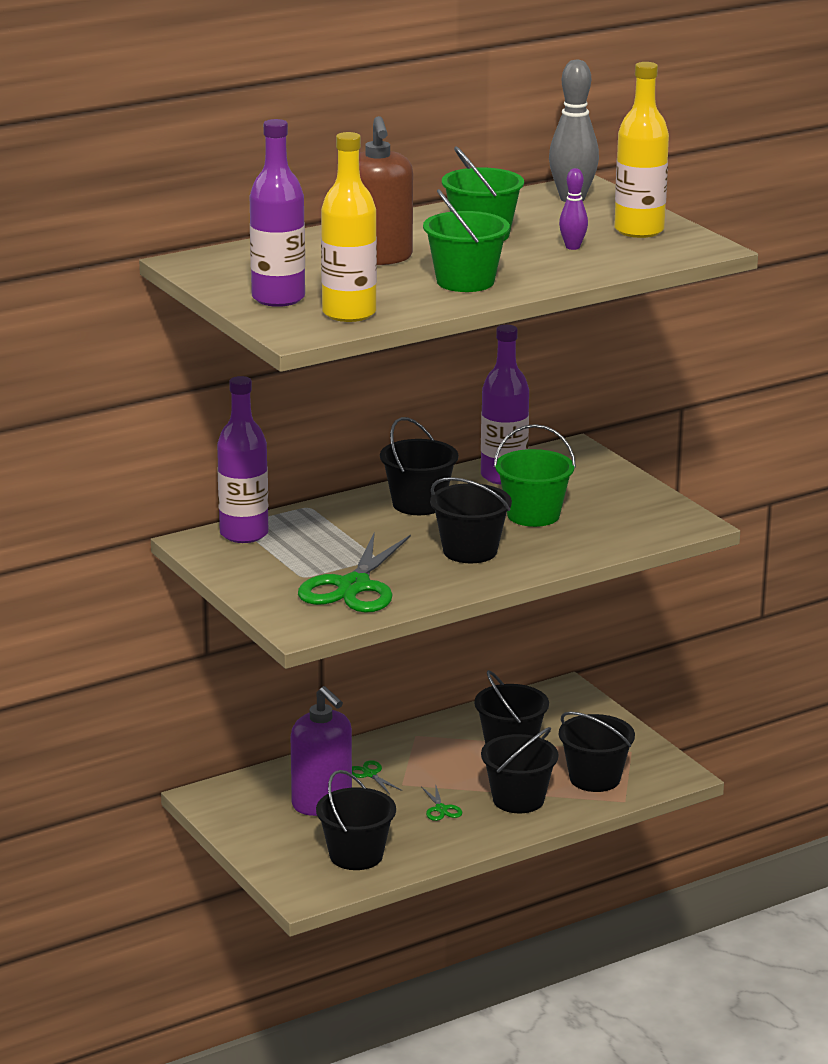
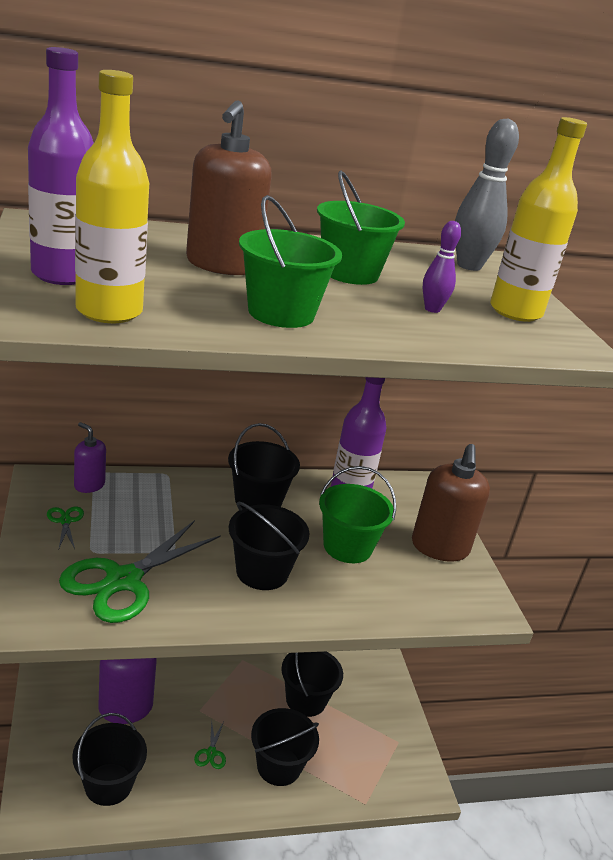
camera: 15 degrees right, 5 degrees up
(244, 534) = (89, 485): purple bottle -> purple soap dispenser
(370, 774) = (182, 689): green scissors -> green scissors (65, 521)
(594, 778) = (353, 764): black bucket -> none
(620, 493) = (440, 547): none -> brown soap dispenser

